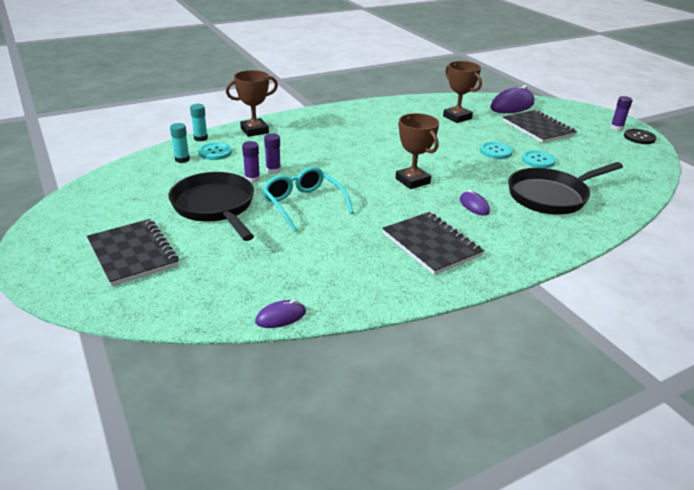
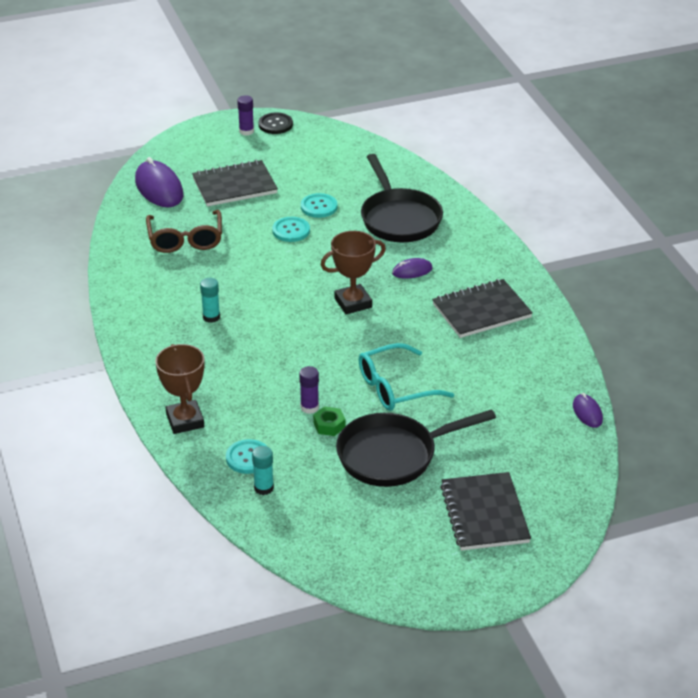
camera: 80 degrees left, 5 degrees up
(133, 254) = (484, 514): black notebook -> black notebook turned 75 degrees counterclockwise
(200, 138) = (199, 473): turquoise glue stick -> turquoise glue stick (211, 317)
(252, 179) = (329, 425): purple glue stick -> green nut
(457, 117) = (185, 239): brown trophy -> brown glasses

